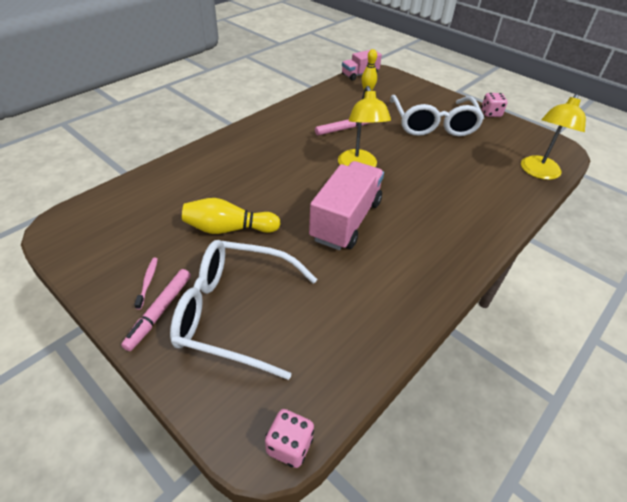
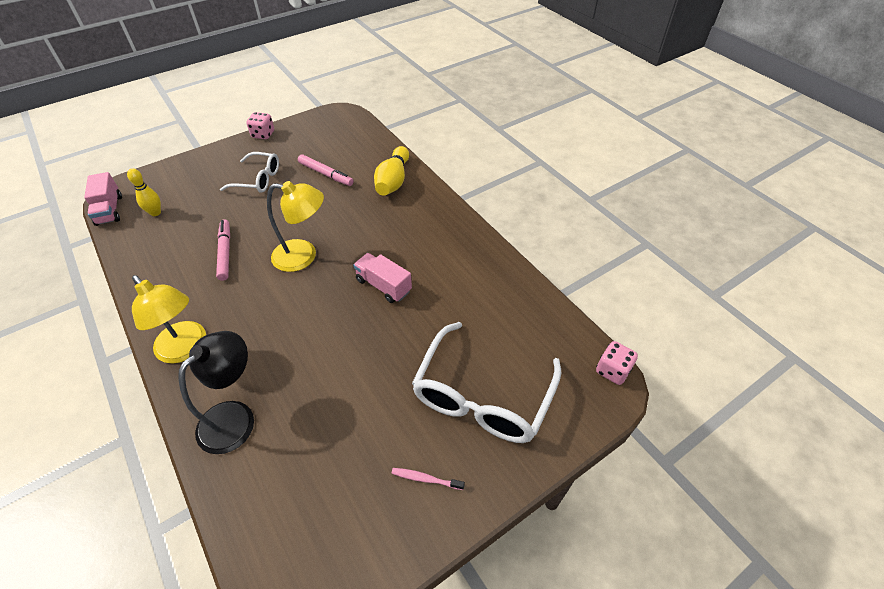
camera: 75 degrees left, 5 degrees up
(160, 312) = (470, 465): pink marker -> pink marker (326, 174)
(199, 169) = (235, 417): none -> black lamp
(229, 229) = (363, 391): yellow bowling pin -> yellow bowling pin (393, 181)
(346, 220) = (383, 285): pink truck -> pink truck, size x0.58
(433, 124) = (257, 179): white glasses -> white glasses, size x0.58
(538, 172) = (366, 139): yellow lamp -> yellow lamp (186, 349)

